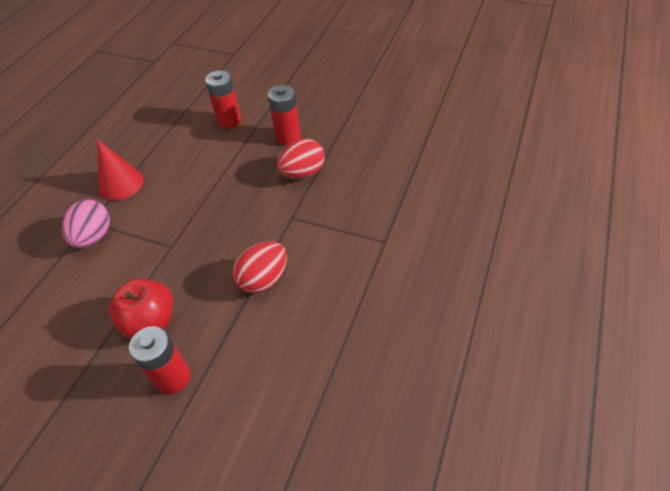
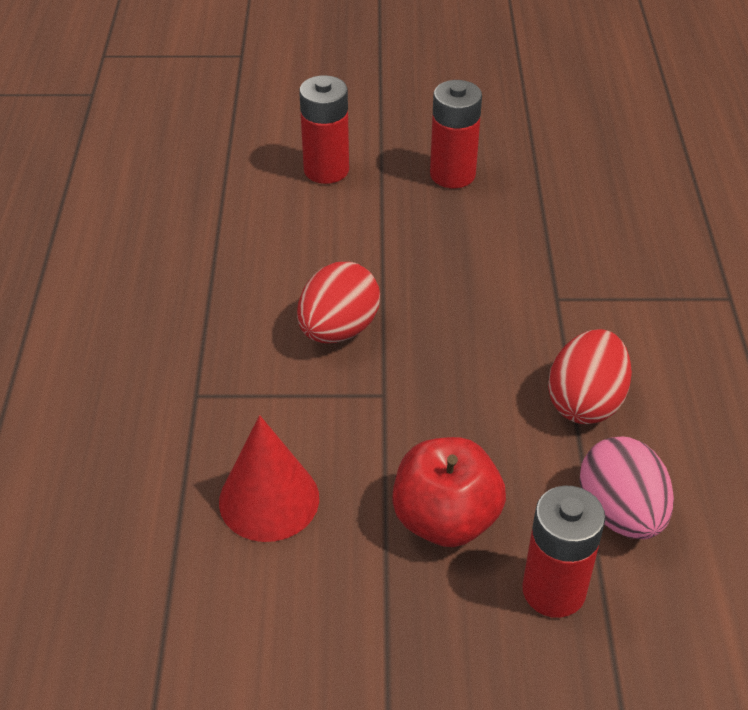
camera: 25 degrees left, 5 degrees down
(94, 236) = (225, 416): pink egg -> pink egg (620, 513)
(121, 184) = (203, 317): red cone -> red cone (269, 499)
(303, 173) = (523, 226): red egg -> red egg (338, 329)

